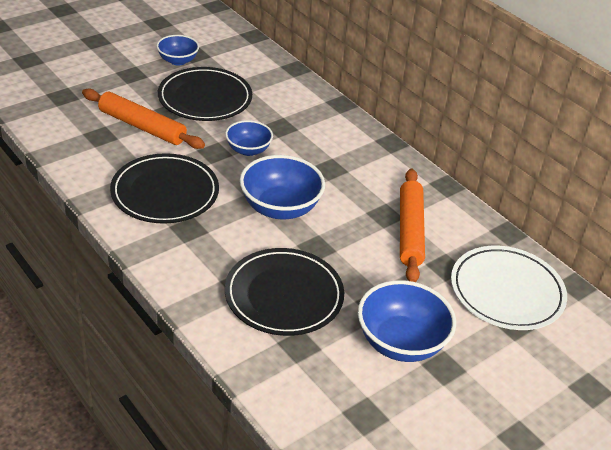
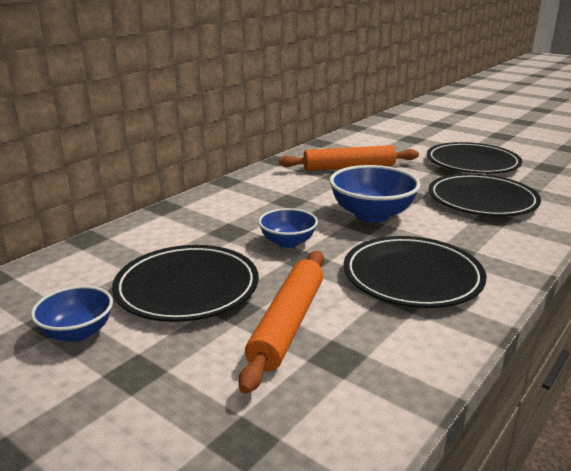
camera: 100 degrees left, 15 degrees down
(401, 342) = (472, 163): blue bowl -> black plate
(506, 291) = (383, 141): white plate -> none

